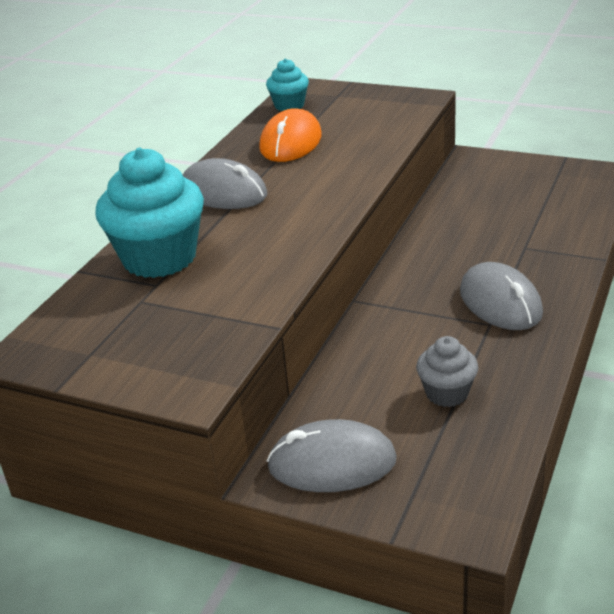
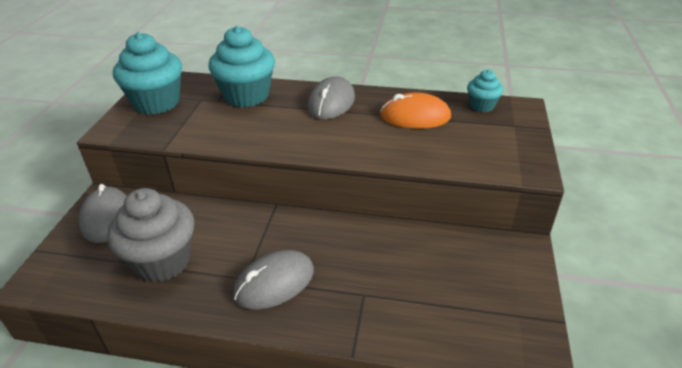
camera: 75 degrees right, 5 degrees up
(122, 346) = (157, 103): none -> turquoise cupcake
(447, 393) = (162, 261): grey cupcake -> grey cupcake, size x1.90

